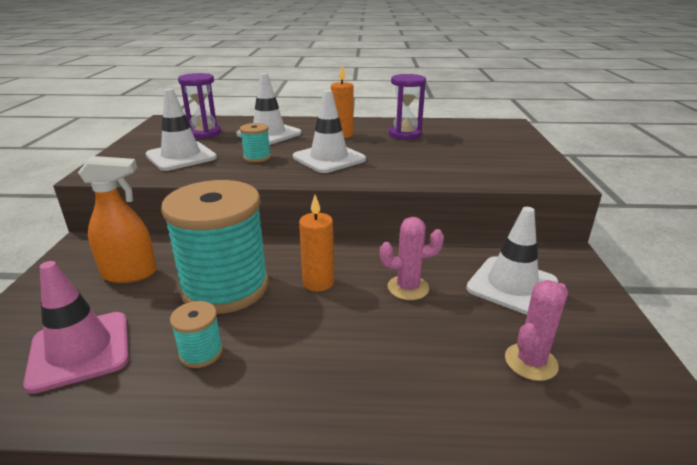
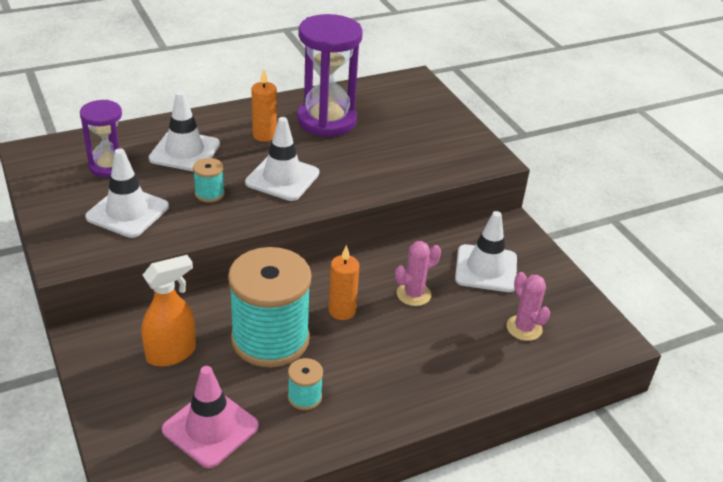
camera: 30 degrees left, 10 degrees up
(405, 134) = (327, 120): purple hourglass -> purple hourglass, size x1.69
(530, 362) = (524, 328): pink cactus -> pink cactus turned 45 degrees counterclockwise

